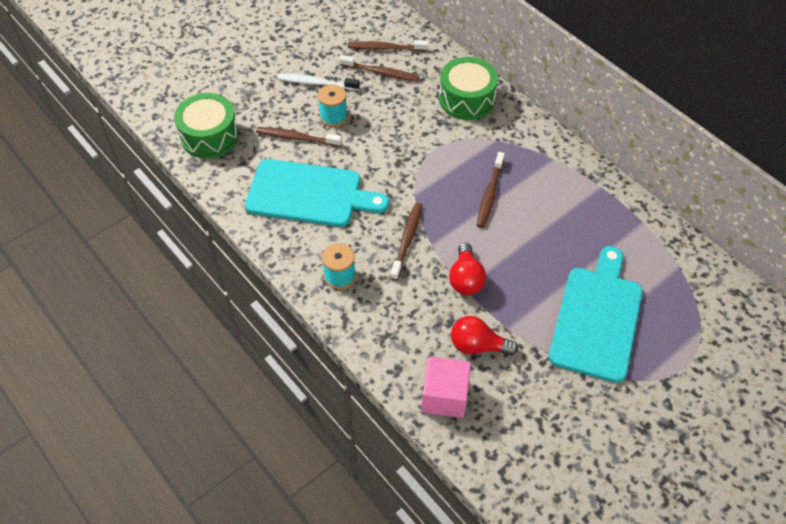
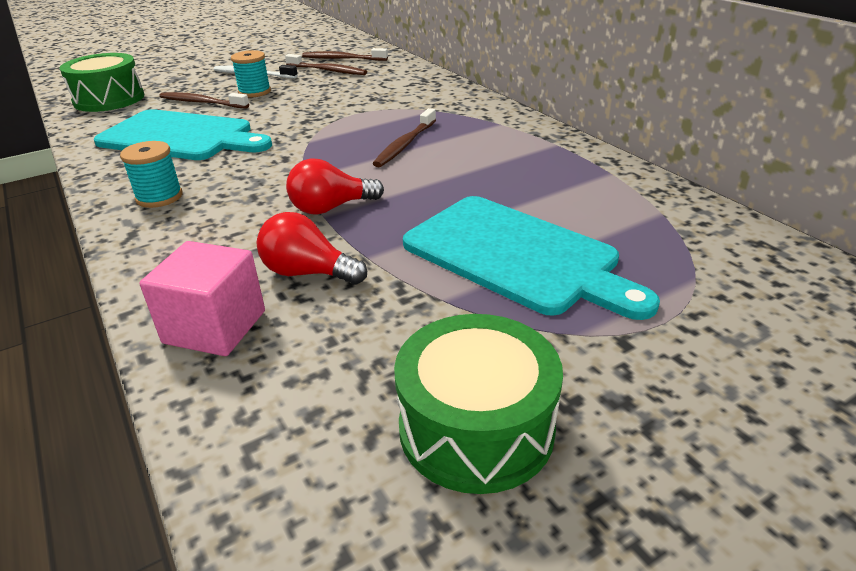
camera: 10 degrees right, 20 degrees down
(407, 240) = (273, 173): brown toothbrush -> none
(465, 279) = (331, 208): red light bulb -> red light bulb turned 60 degrees clockwise
(467, 99) = (413, 86): green drum -> green drum (476, 428)
(597, 318) = (516, 256): turquoise cutting board -> turquoise cutting board turned 105 degrees clockwise

